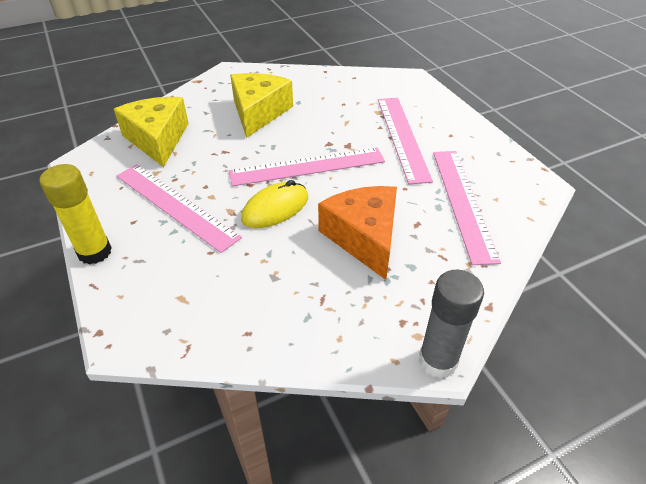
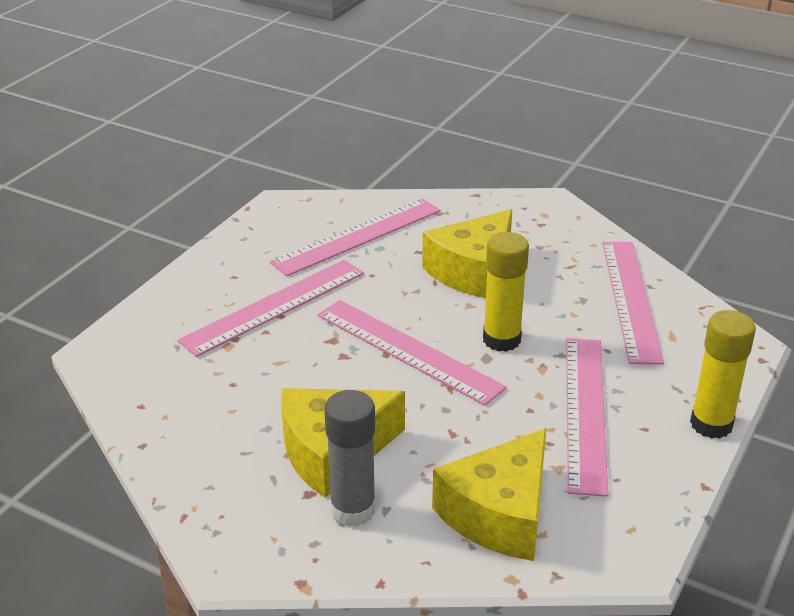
camera: 125 degrees left, 10 degrees down
(244, 305) = (630, 299): none -> pink ruler
(275, 208) = (501, 340): yellow mouse -> yellow glue stick
(364, 237) = (474, 272): orange cheese -> yellow cheese
(438, 361) = (554, 201): grey glue stick -> grey glue stick (352, 510)

